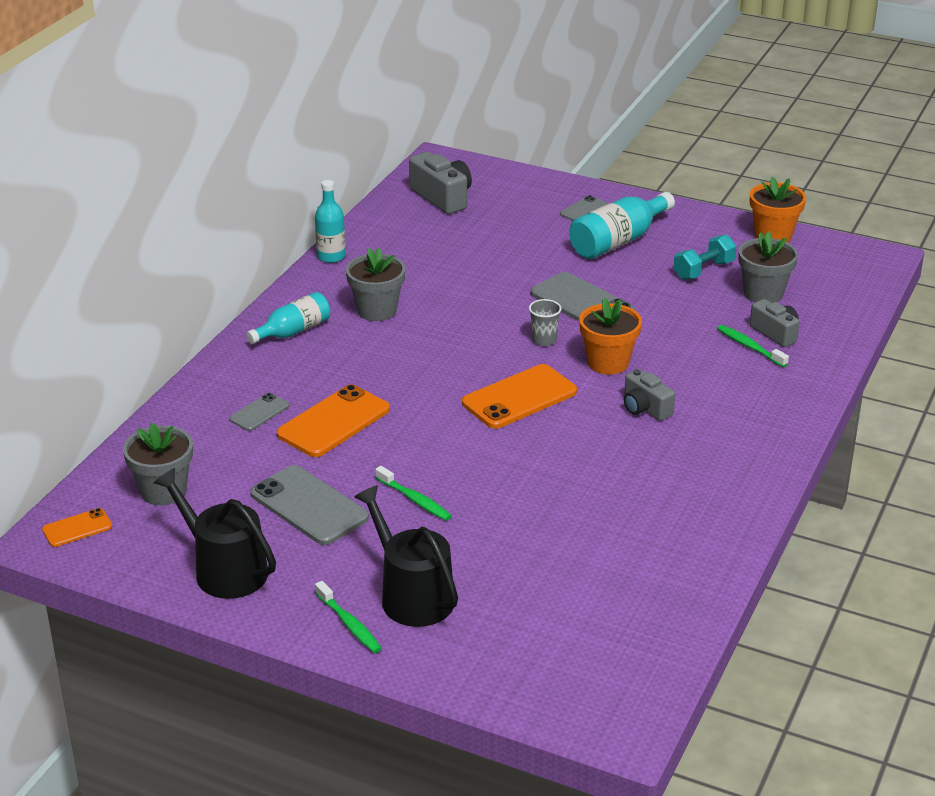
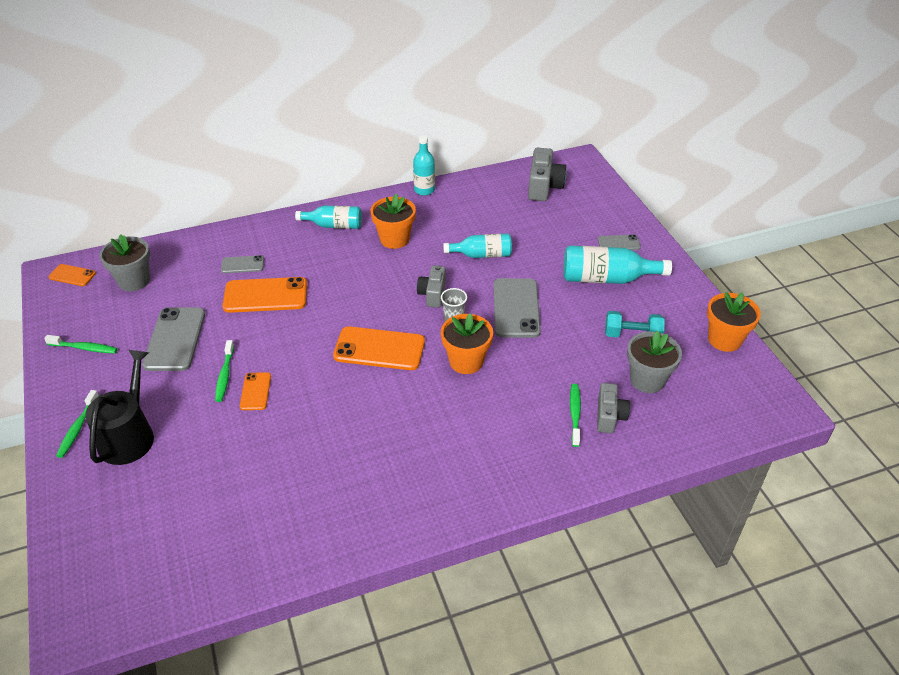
camera: 45 degrees right, 10 degrees up
(224, 570) = (84, 348): black watering can -> green toothbrush
(377, 310) = (394, 239): grey flower pot -> orange flower pot
(467, 492) = (255, 391): none -> orange phone
(482, 279) = (482, 255): none -> turquoise bottle
(645, 408) = (438, 410): grey camera -> grey camera (433, 294)

